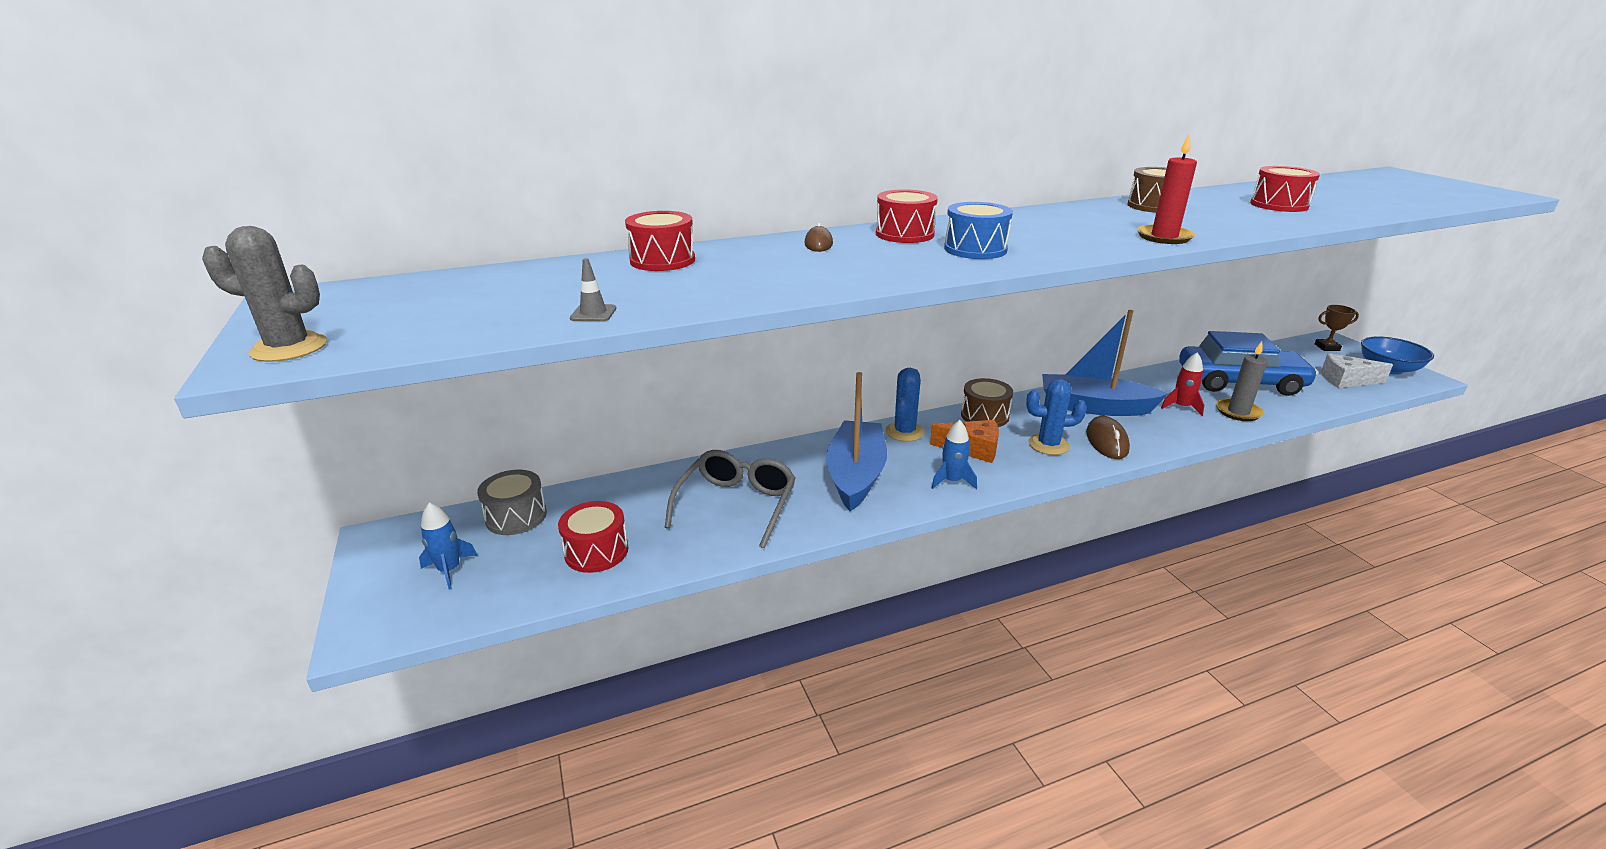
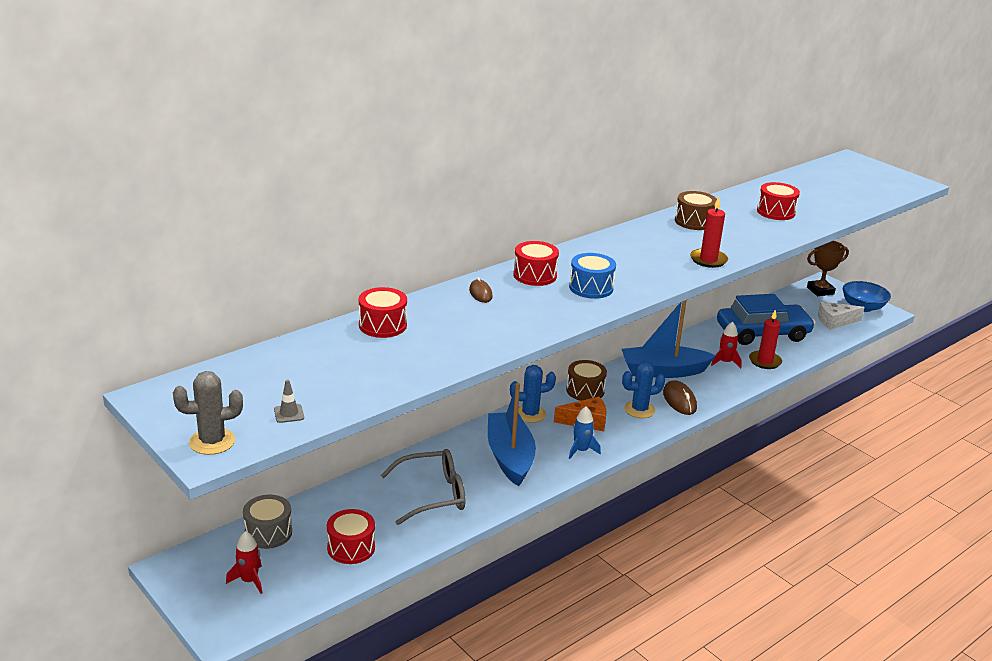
camera: 20 degrees left, 0 degrees up
(449, 570) = (249, 581): blue rocket -> red rocket
(593, 313) = (382, 384): grey traffic cone -> grey traffic cone (289, 413)
(737, 504) = (433, 494): grey glasses -> grey glasses turned 75 degrees clockwise
(904, 432) = (530, 414): blue cactus -> blue cactus turned 75 degrees clockwise
(1238, 412) = (765, 361): grey candle -> red candle
(1327, 347) = (820, 291): brown trophy -> brown trophy, size x1.50

